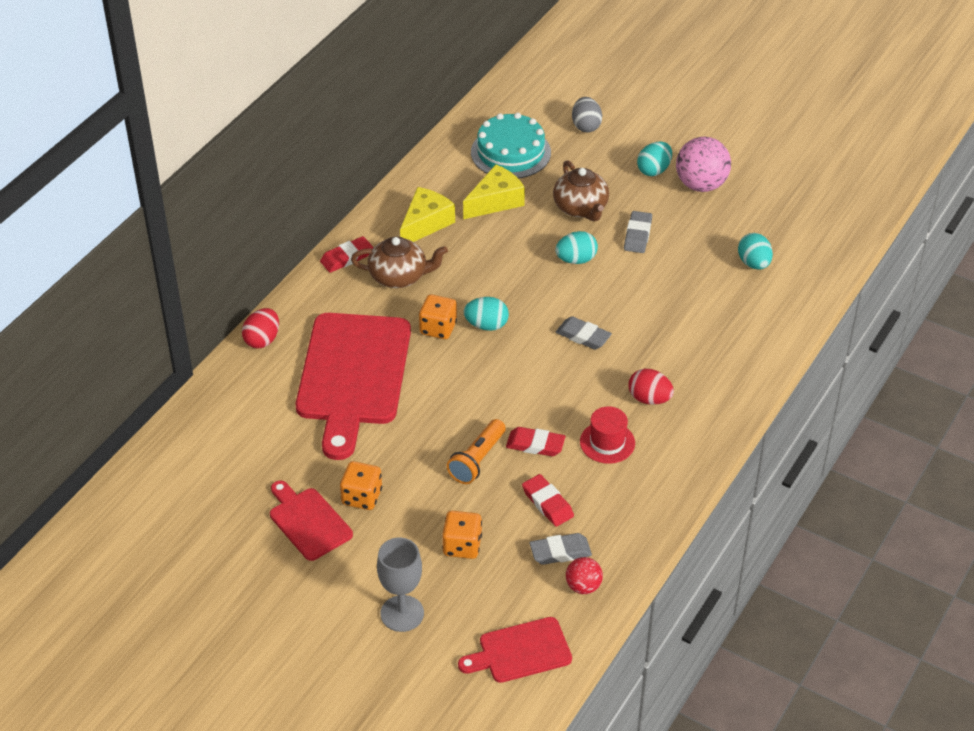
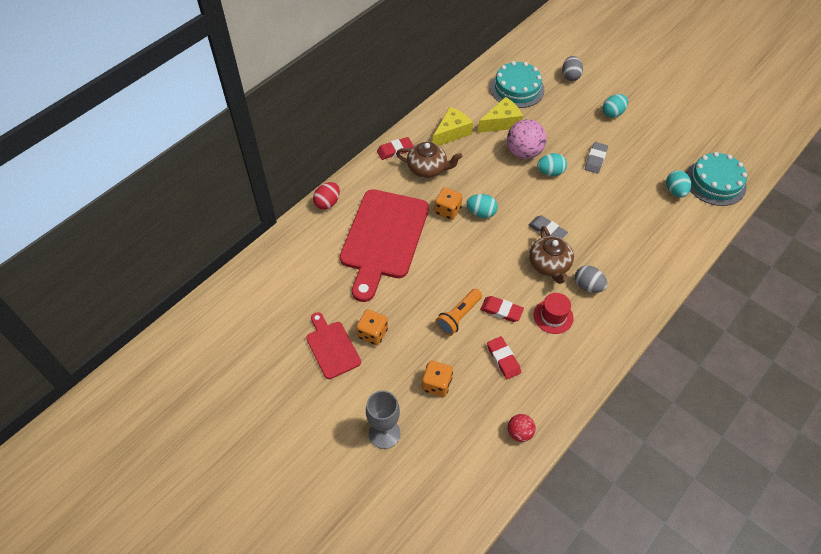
camera: 10 degrees right, 10 degrees up
(520, 651) = (465, 480): red cutting board -> none
(560, 552) = (506, 401): grey eraser -> none
(581, 208) = (559, 135): brown teapot -> brown teapot (549, 265)
(649, 399) = (588, 286): red egg -> grey egg
(701, 185) = (644, 128): pink ball -> pink ball (524, 152)
(807, 245) = (715, 182): none -> turquoise cake

